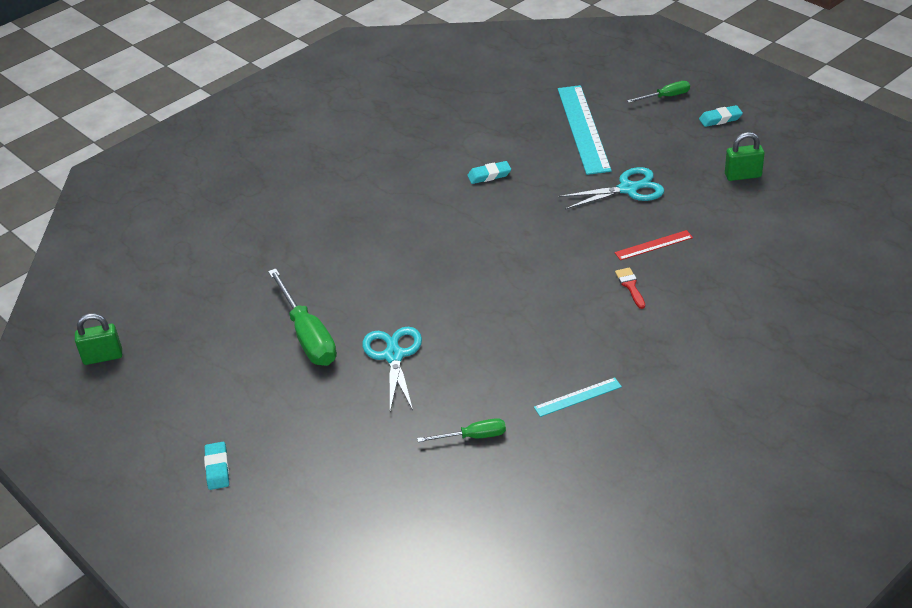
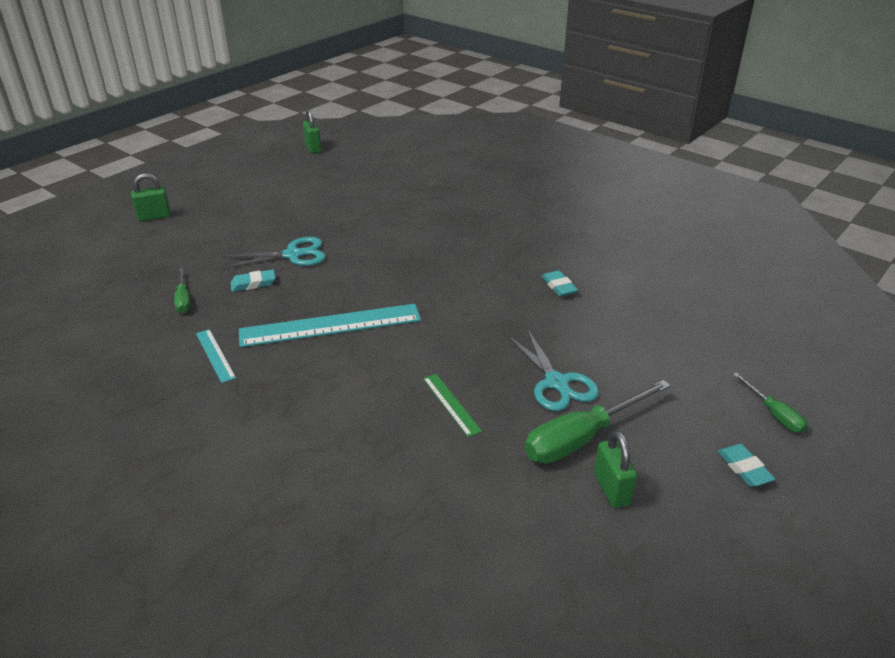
camera: 80 degrees right, 5 degrees down
(217, 468) = (191, 198): turquoise eraser -> turquoise eraser (253, 284)
(262, 499) = (154, 216): none -> green padlock
(307, 336) = (324, 216): green screwdriver -> green screwdriver (582, 438)
(583, 129) = (669, 345): turquoise ruler -> turquoise ruler (330, 325)
(630, 286) = (378, 387): red brush -> none
(653, 245) = (451, 404): red ruler -> green ruler

